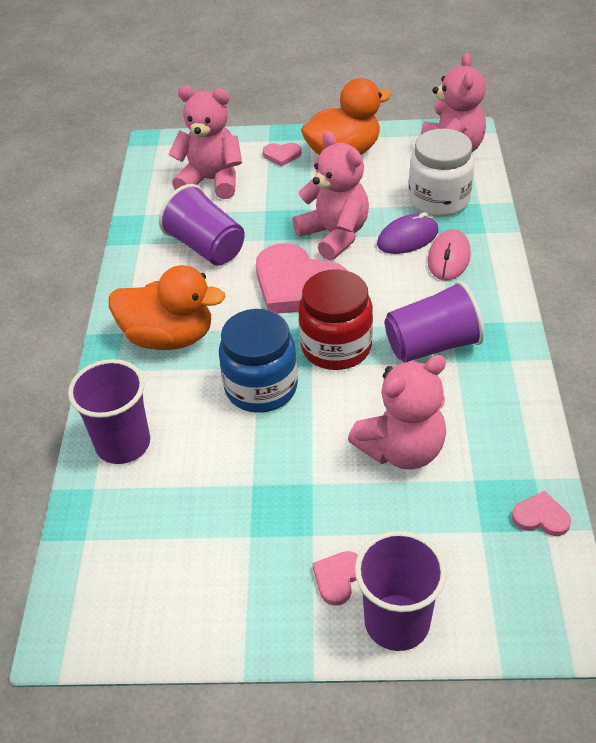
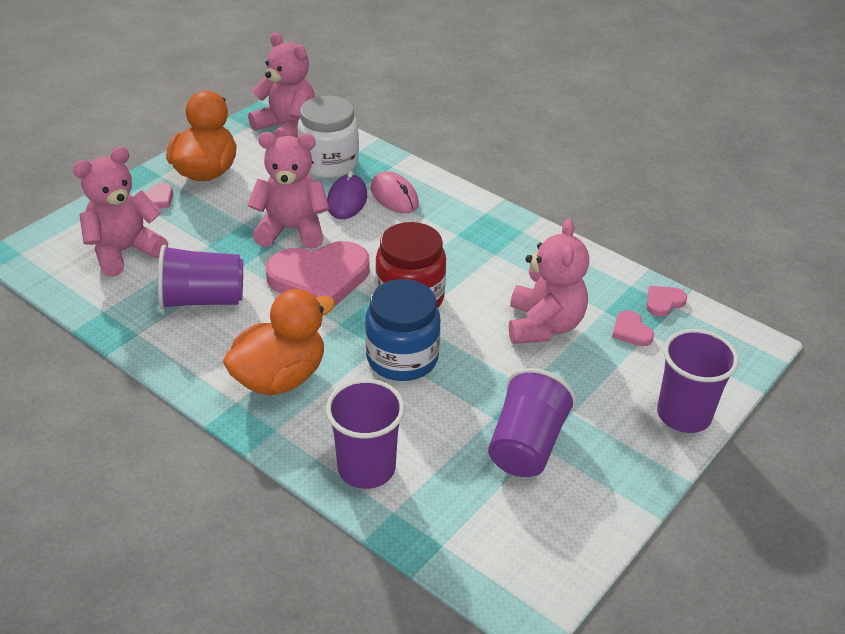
camera: 55 degrees left, 5 degrees down
(338, 578) = (622, 421): pink heart -> pink heart (631, 331)
(432, 345) = (467, 255): purple cup -> purple cup (526, 445)

